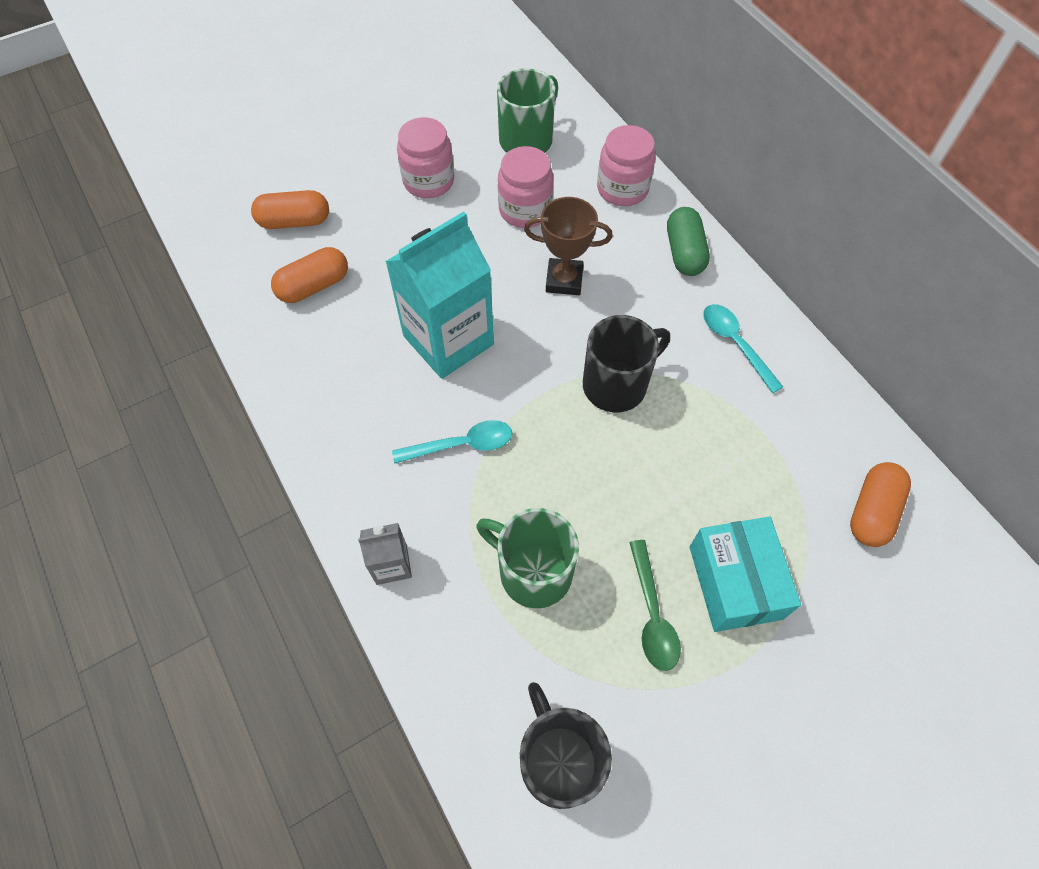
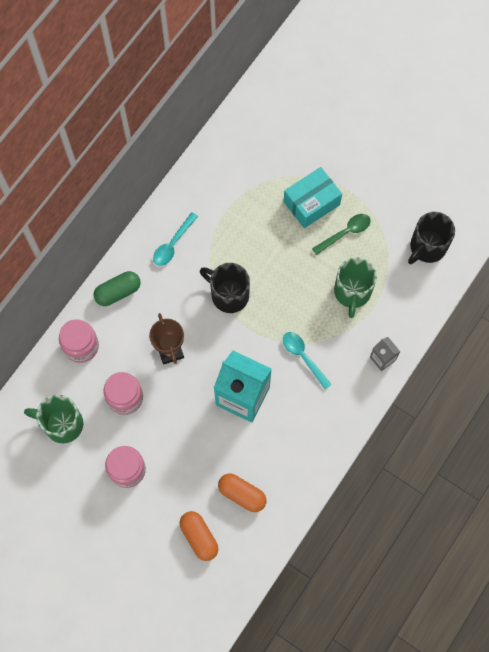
camera: 115 degrees left, 10 degrees up
(872, 511) = (244, 154): orange capsule -> none

